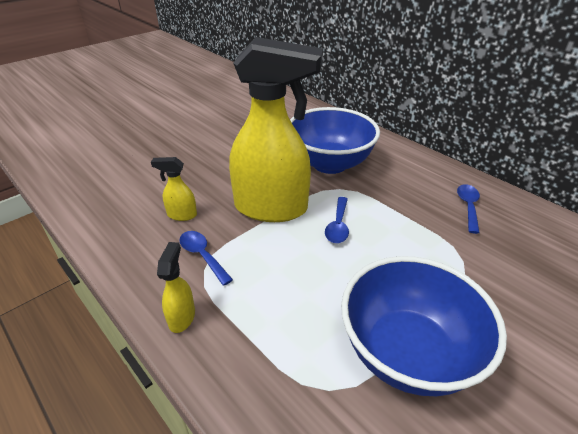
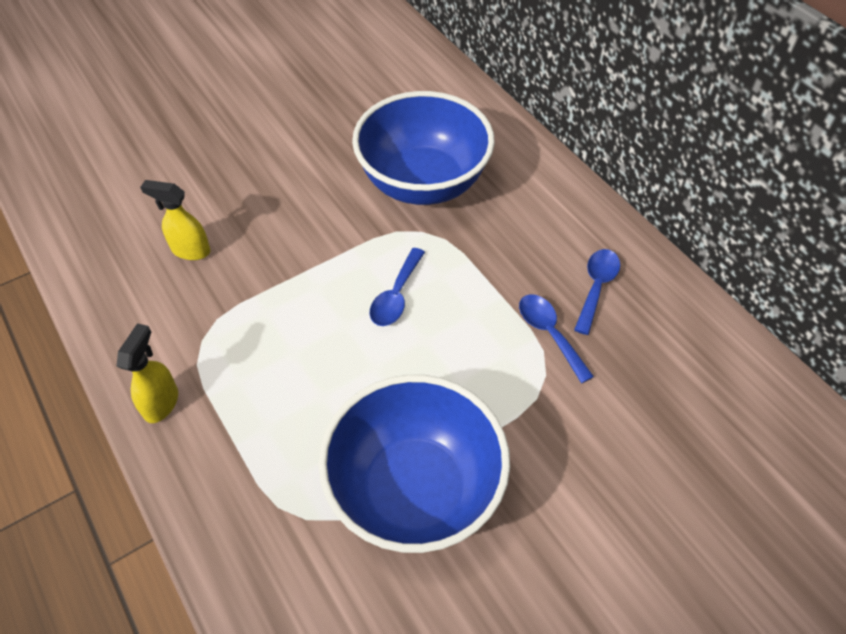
camera: 10 degrees right, 15 degrees up
(202, 256) = (204, 319): blue spoon -> blue spoon (549, 334)
(272, 208) = (314, 255): yellow spray bottle -> none

